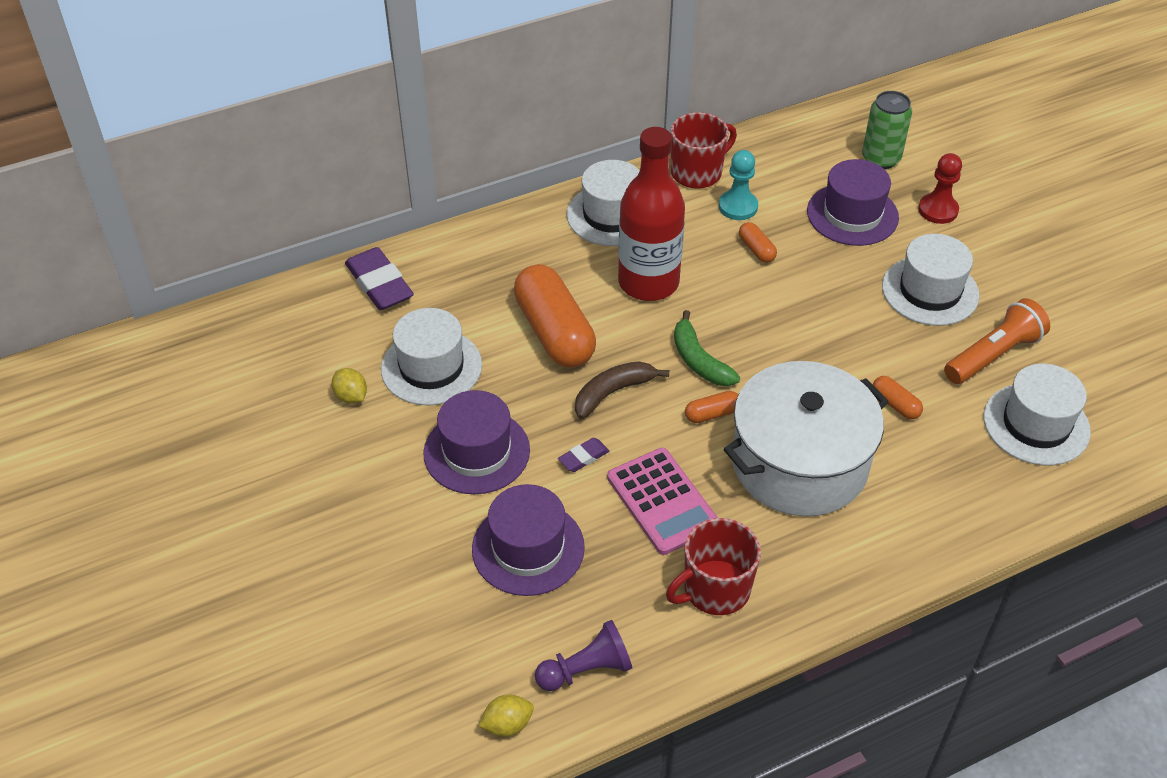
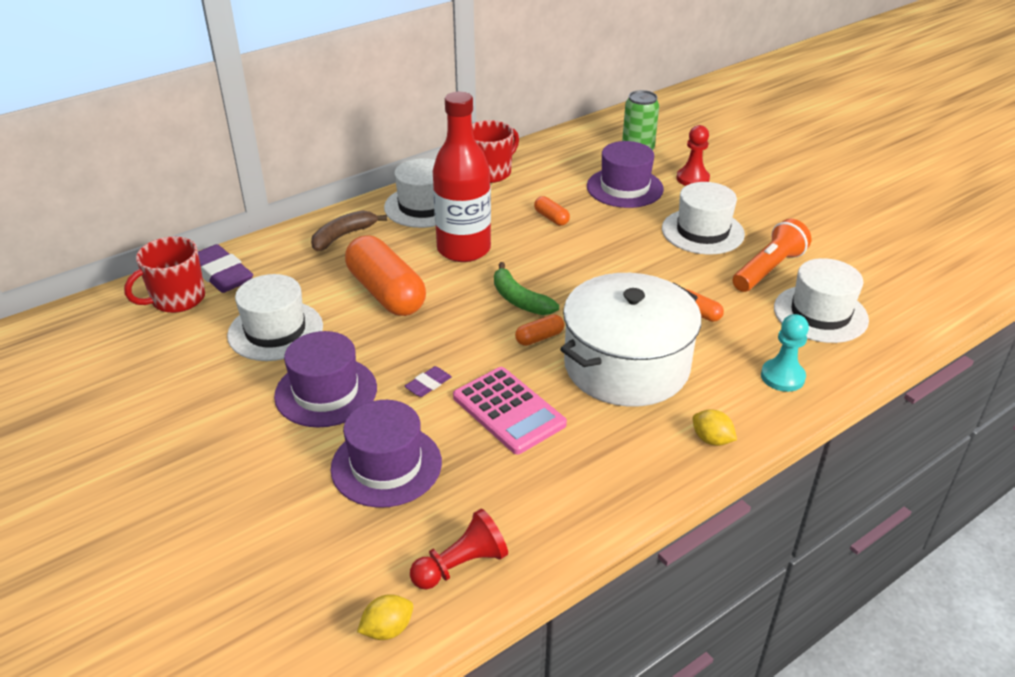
camera: 10 degrees left, 10 degrees down
(351, 396) = (200, 362): yellow lemon -> yellow lemon (711, 439)
(586, 669) = (461, 565): purple pawn -> red pawn
(613, 392) = (447, 332): brown banana -> brown banana (343, 236)
(715, 589) = (573, 477): red mug -> red mug (177, 299)
(738, 207) = (529, 191): turquoise pawn -> turquoise pawn (782, 377)

